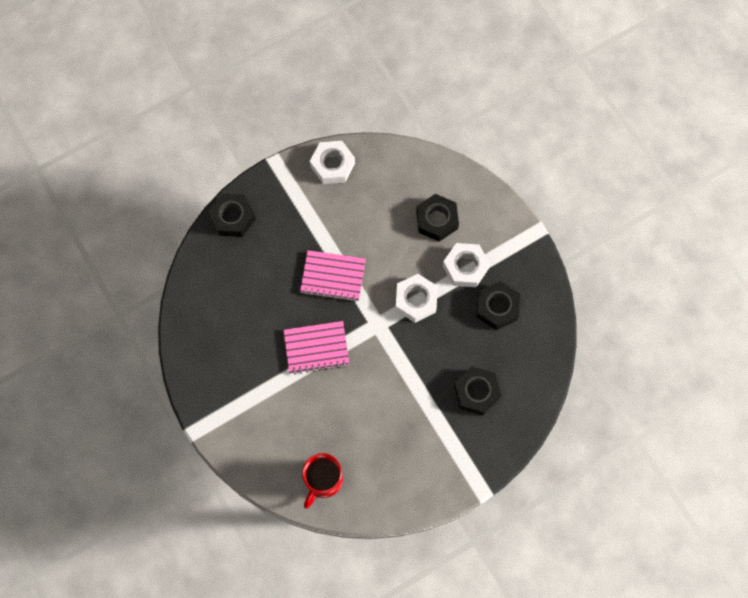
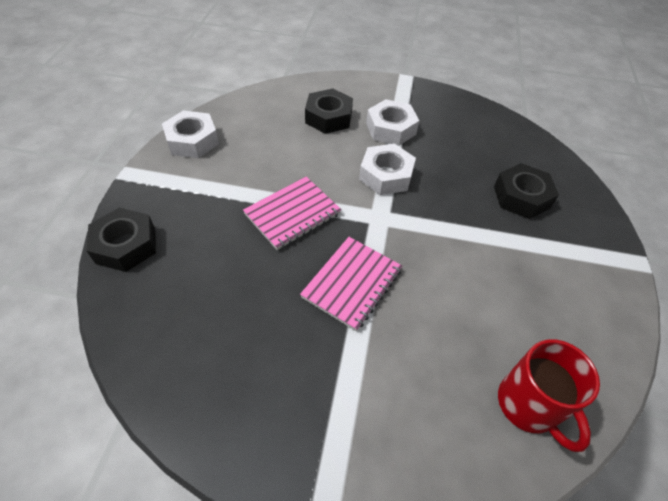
camera: 50 degrees left, 20 degrees down
(497, 307) = (448, 134): black nut -> none

